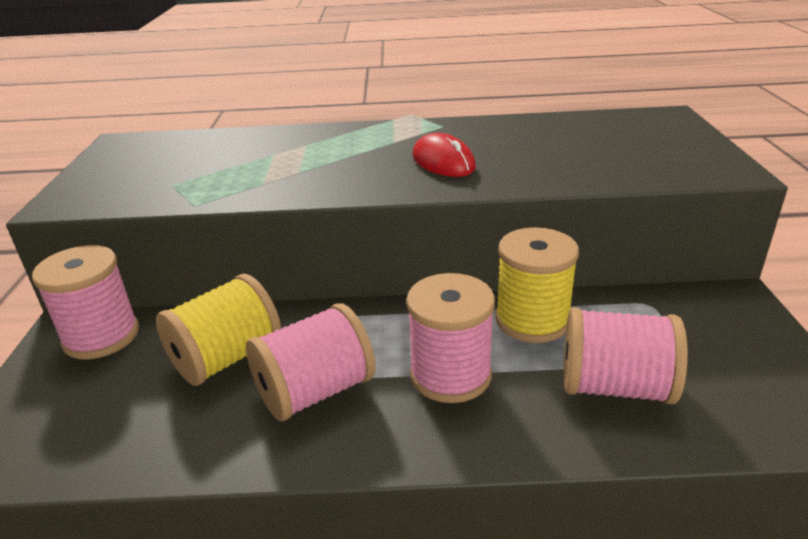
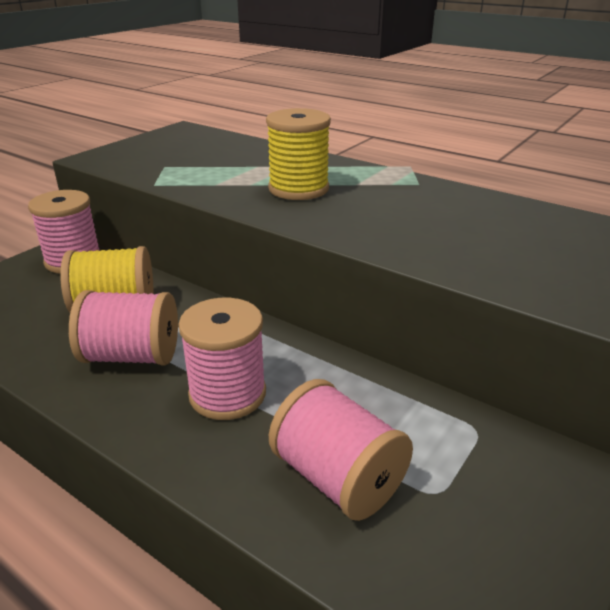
camera: 35 degrees right, 0 degrees up
(443, 162) = (365, 212): red mouse -> none
(532, 320) = (347, 387): yellow spool -> yellow spool (298, 189)

